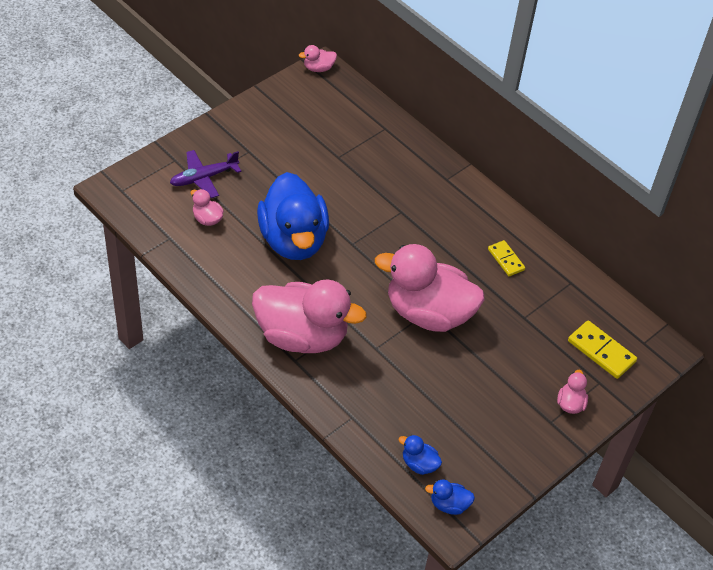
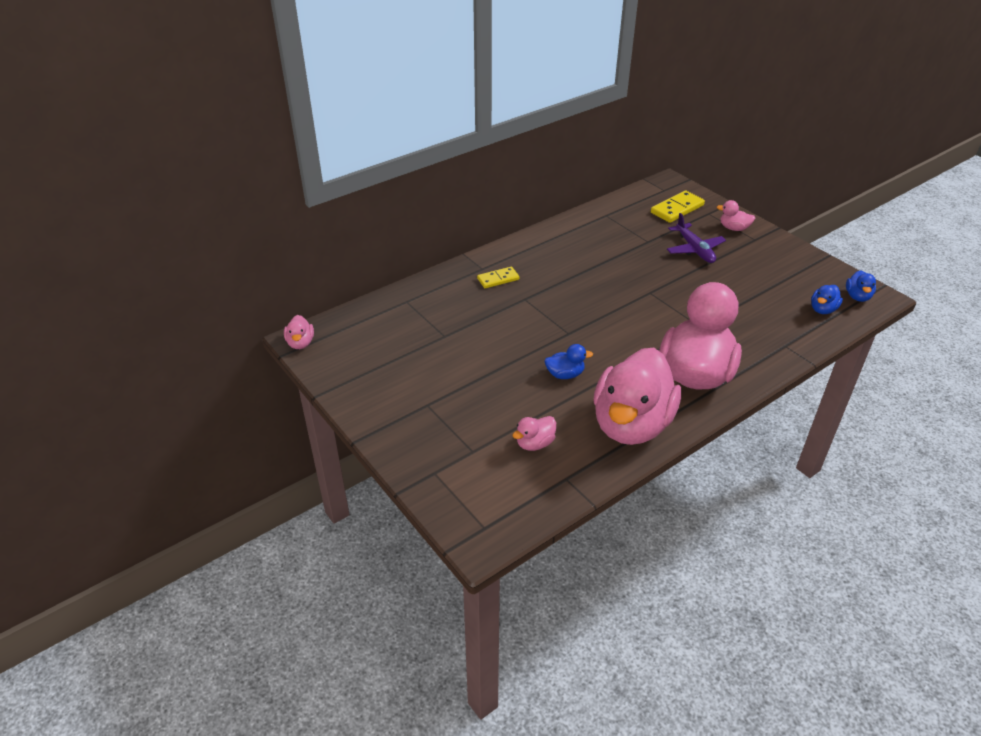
camera: 80 degrees left, 10 degrees down
(204, 178) = (467, 445): purple plane -> purple plane (694, 249)
(293, 240) = (565, 374): blue duck -> blue duck, size x0.40
(428, 313) = (652, 292): pink duck -> pink duck (631, 424)
(506, 259) = (583, 244): yellow domino -> yellow domino (498, 279)

